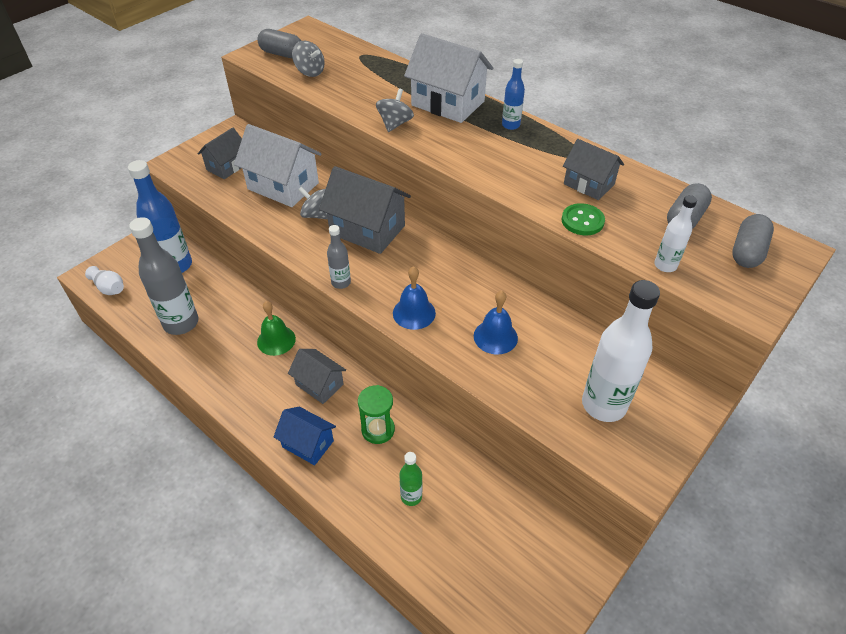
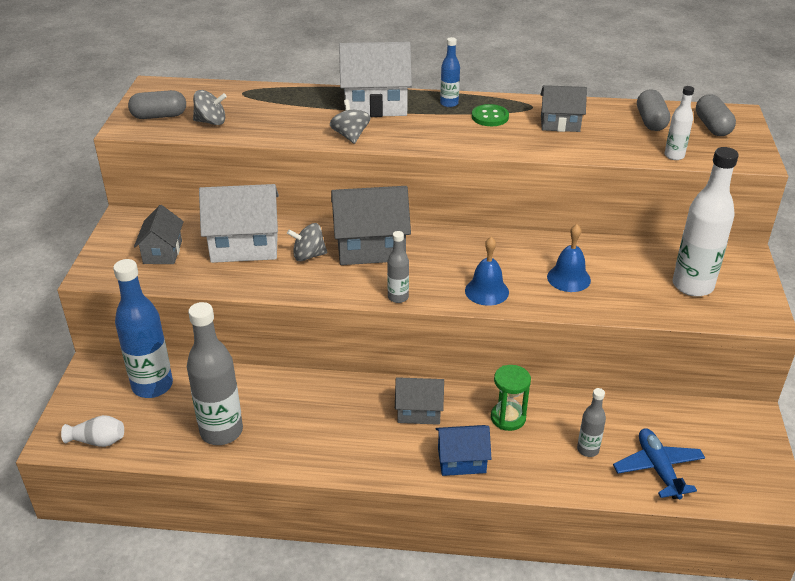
camera: 35 degrees left, 10 degrees down
(276, 340) = (337, 398): green bell -> none
(411, 496) = (588, 450): green bottle -> grey bottle
(451, 552) = (658, 469): none -> blue plane
(582, 221) = (586, 150): green button -> green button (490, 117)

